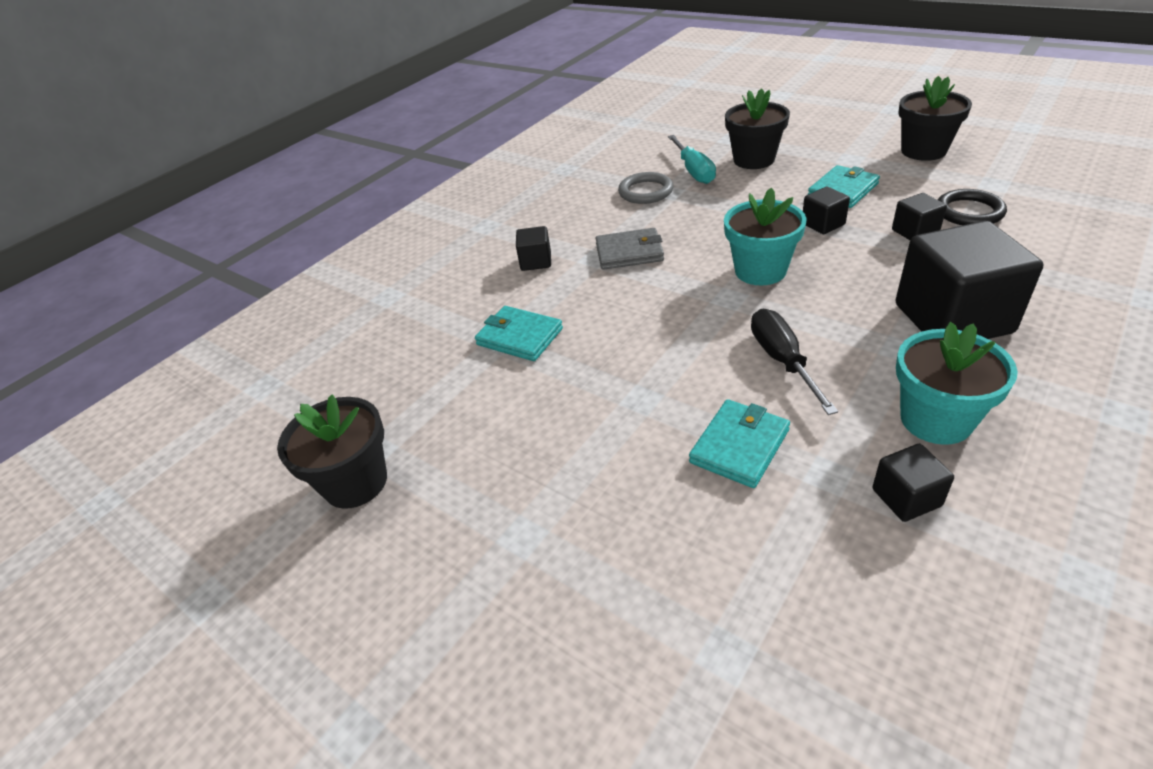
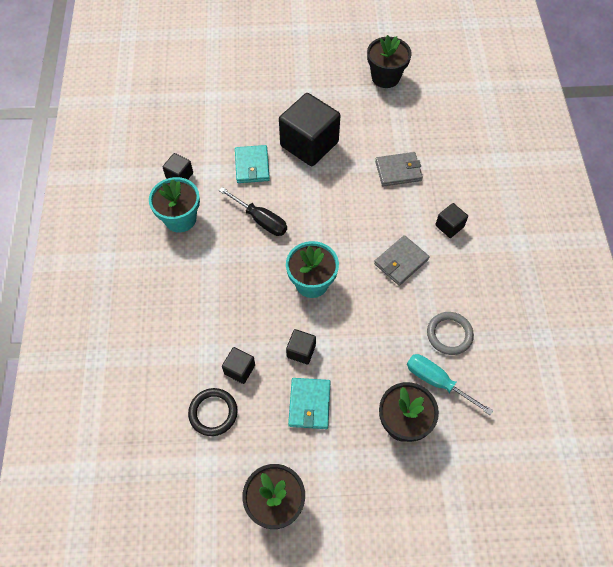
camera: 135 degrees right, 20 degrees up
(519, 337) = (398, 171): turquoise wallet -> grey wallet
(952, 318) = (192, 291): black cube -> black cube (309, 144)

